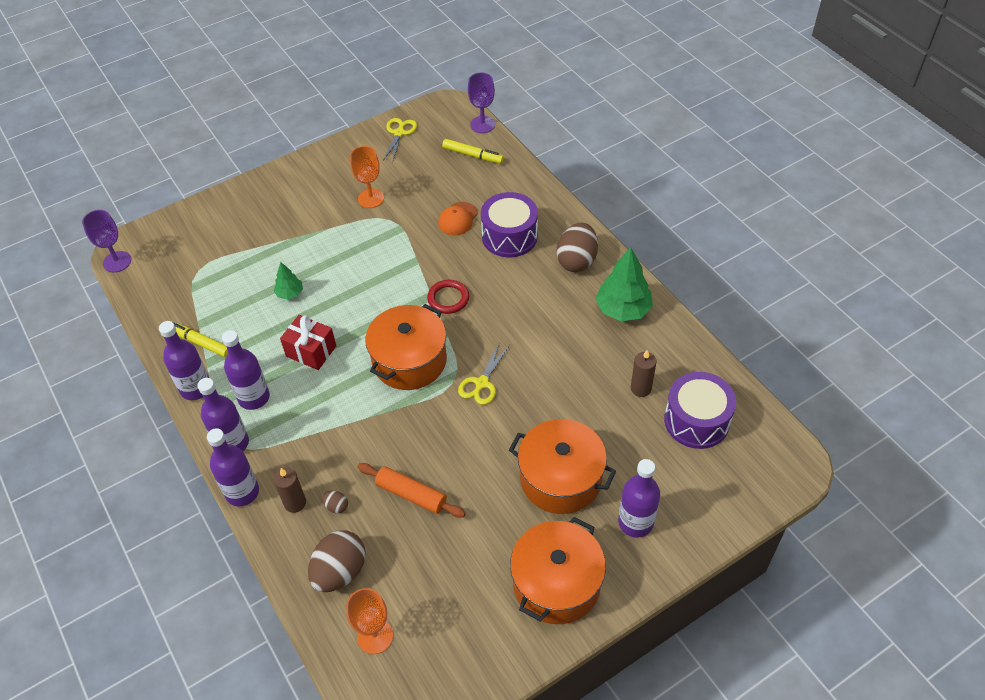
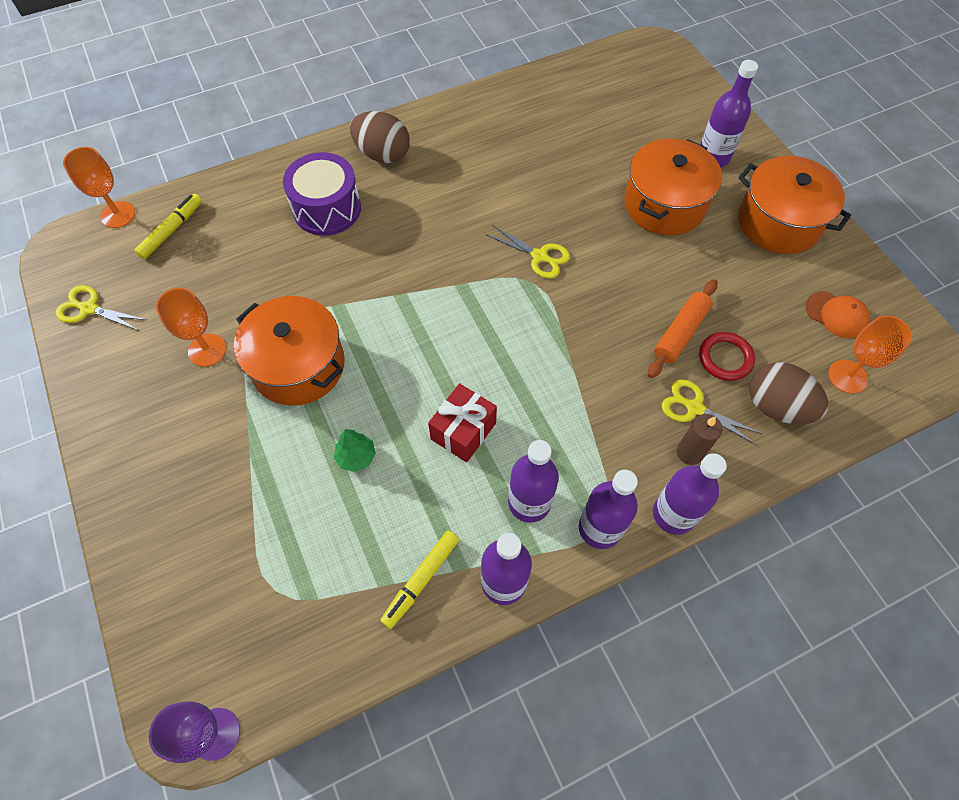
camera: 85 degrees left, 10 degrees up
(336, 506) = (694, 408): brown egg -> yellow scissors
(409, 360) = (496, 323): orange pot -> orange pot (298, 365)
(448, 298) = (409, 277): red ring -> red ring (725, 358)
(458, 219) = (280, 256): orange cap -> orange cap (836, 314)
(482, 124) = (118, 215): purple goblet -> orange goblet
(623, 309) = (460, 127): green tree -> none
(641, 388) = (563, 130): brown candle -> none
(696, 421) = (605, 98): purple drum -> none

